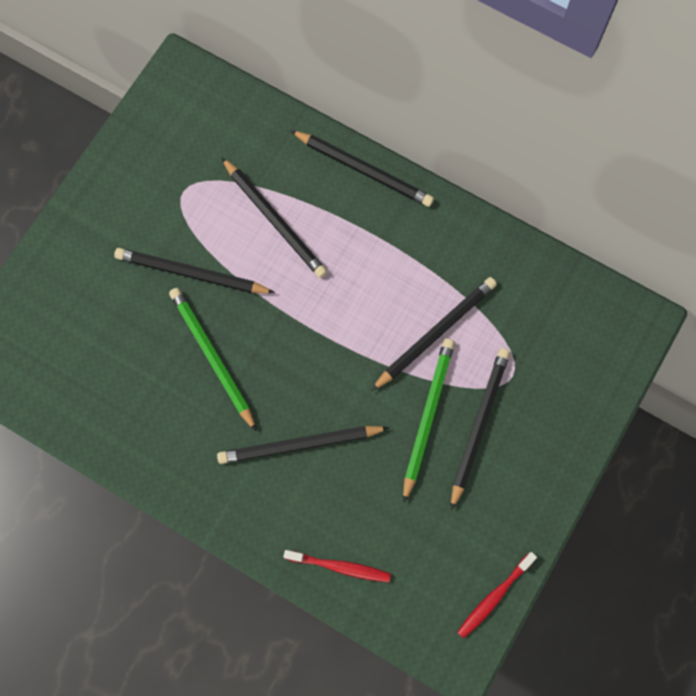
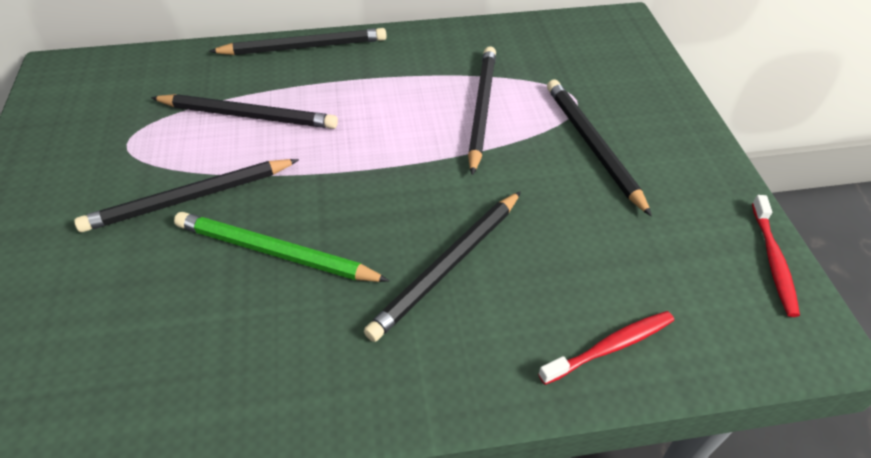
camera: 40 degrees left, 25 degrees down
(427, 417) = (543, 167): green pencil -> none

